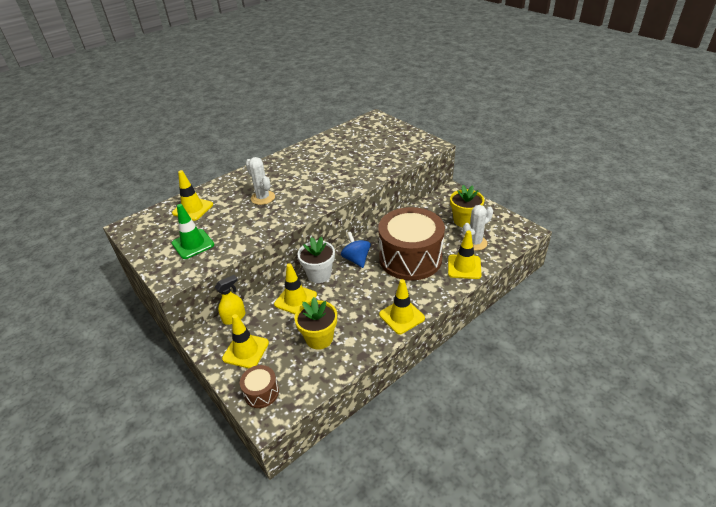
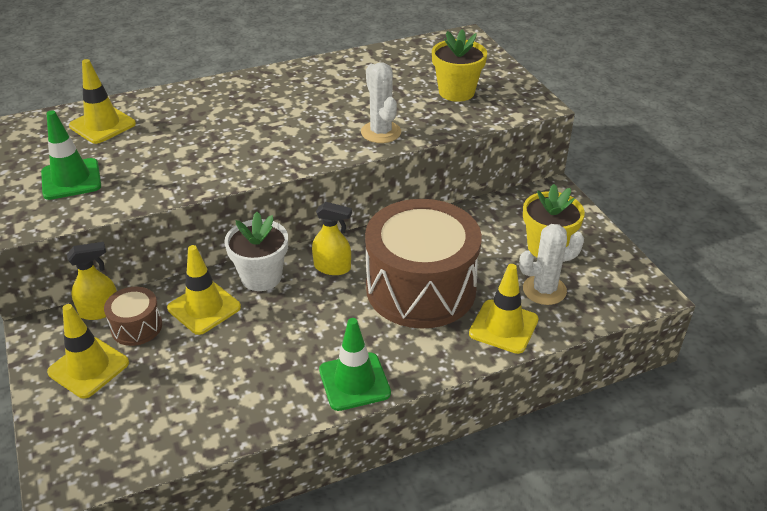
camera: 15 degrees right, 0 degrees up
(261, 392) = (76, 440): brown drum -> brown drum (136, 327)
(263, 198) = (213, 131): white cactus -> white cactus (381, 132)
(319, 338) = (206, 380): yellow flower pot -> yellow flower pot (456, 92)
(356, 259) = (332, 267): blue spinning top -> yellow spray bottle
(401, 316) = (354, 381): yellow traffic cone -> green traffic cone

